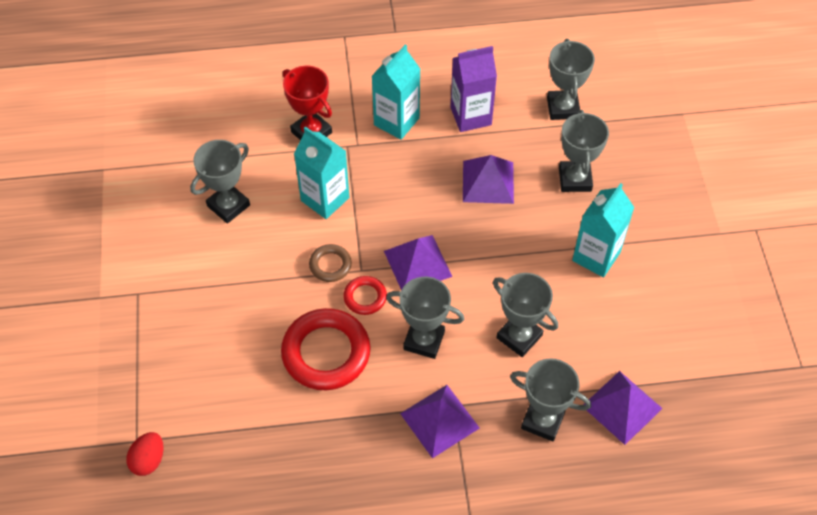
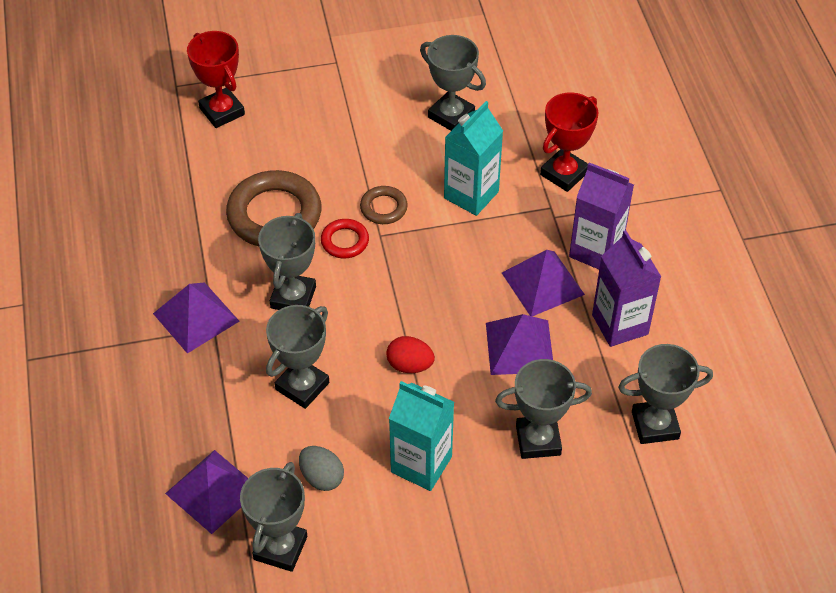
camera: 85 degrees right, 5 degrees down
(148, 460) = (155, 97): red egg -> red egg (410, 365)
(183, 396) = (222, 111): none -> red trophy
(326, 353) = (274, 215): red ring -> brown ring
(396, 121) = (596, 250): turquoise carton -> purple carton
(417, 263) = (393, 285): purple pyramid -> purple pyramid (543, 283)
(542, 420) = (196, 412): grey trophy -> grey trophy (280, 548)
(608, 326) = (322, 477): none -> grey egg

